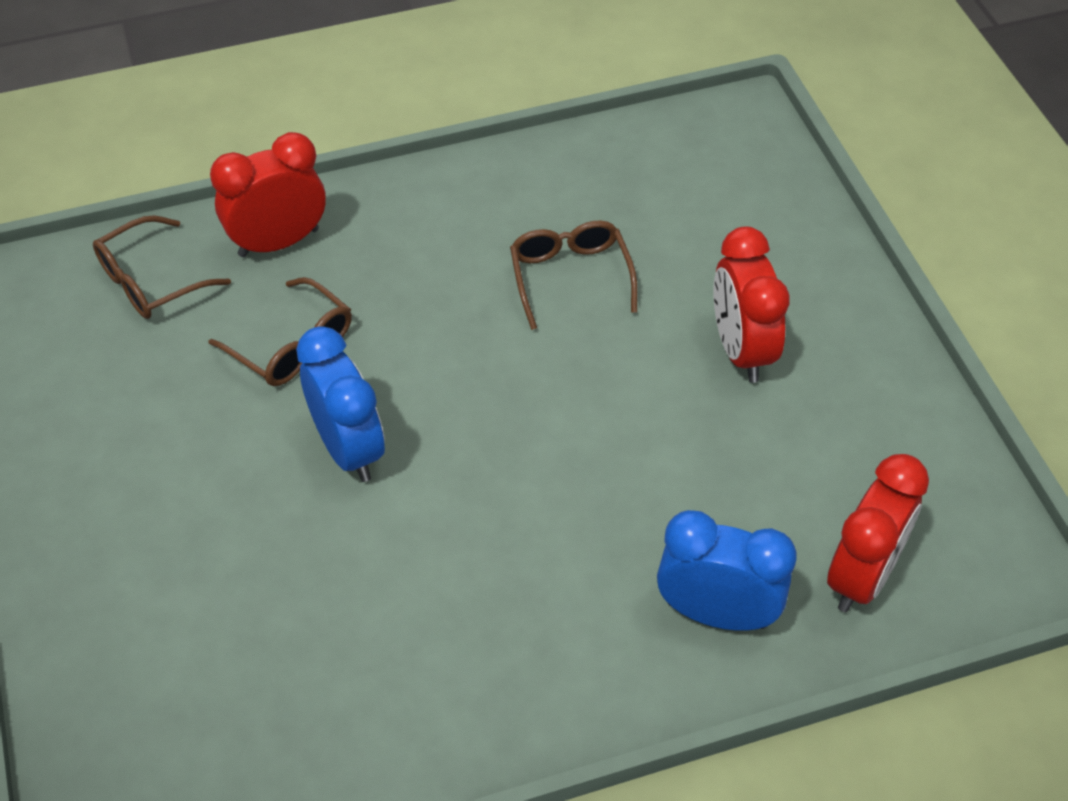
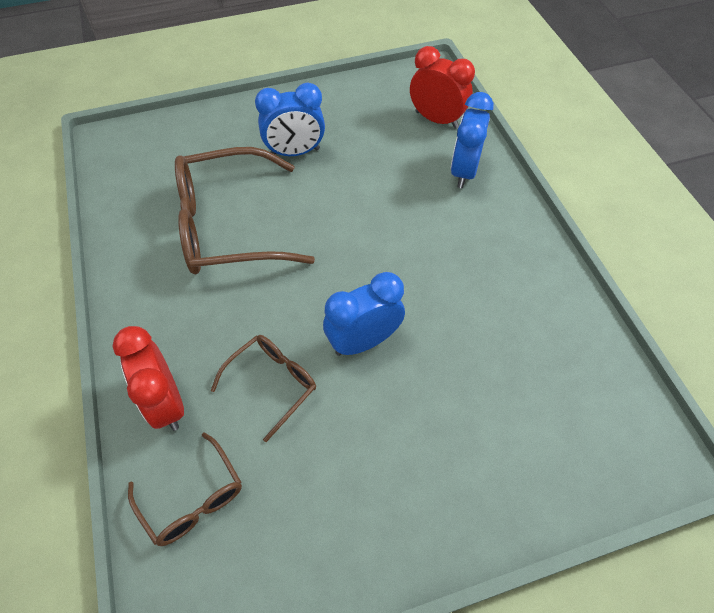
camera: 90 degrees left, 5 degrees up
(570, 278) = (230, 226): brown glasses -> brown glasses, size x1.94
(741, 350) = (295, 152): red clock -> blue clock

